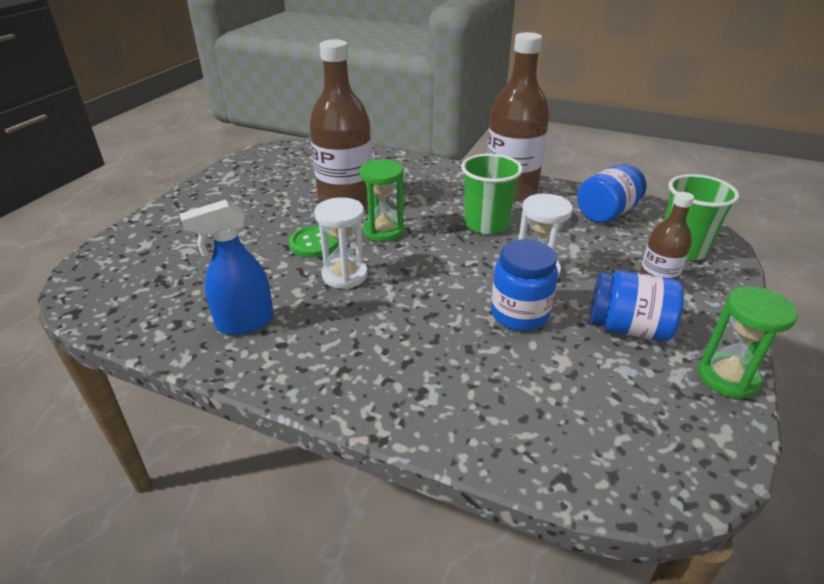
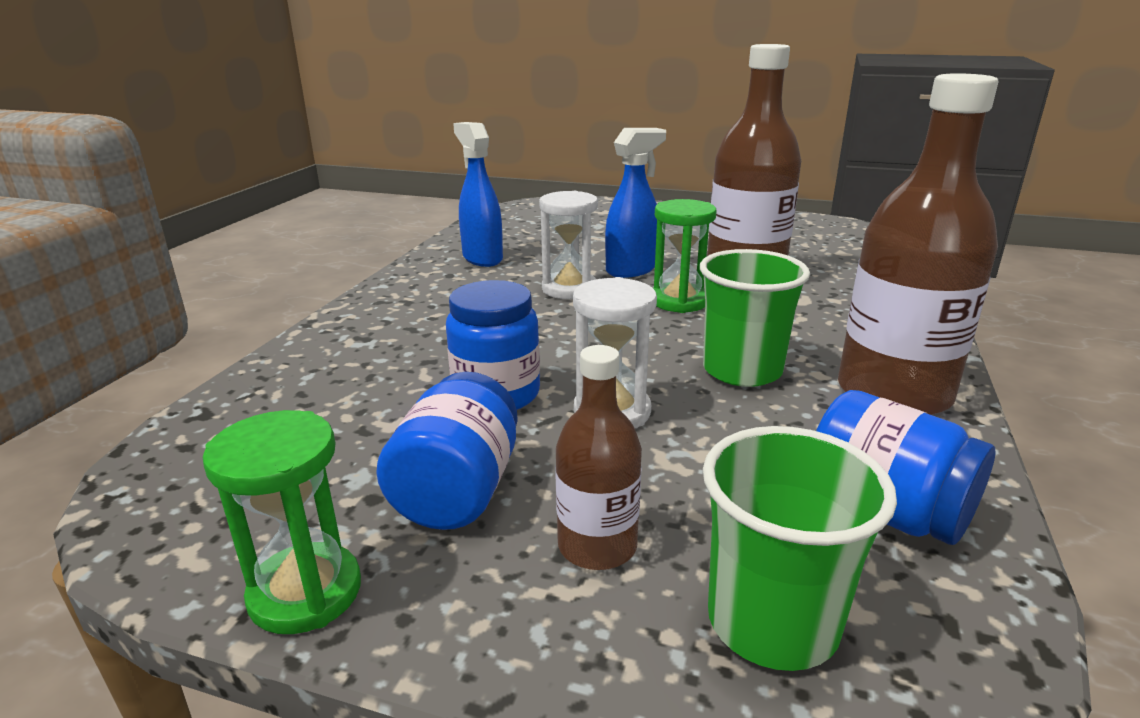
camera: 85 degrees right, 10 degrees down
(314, 243) = (632, 270): green button -> blue spray bottle

